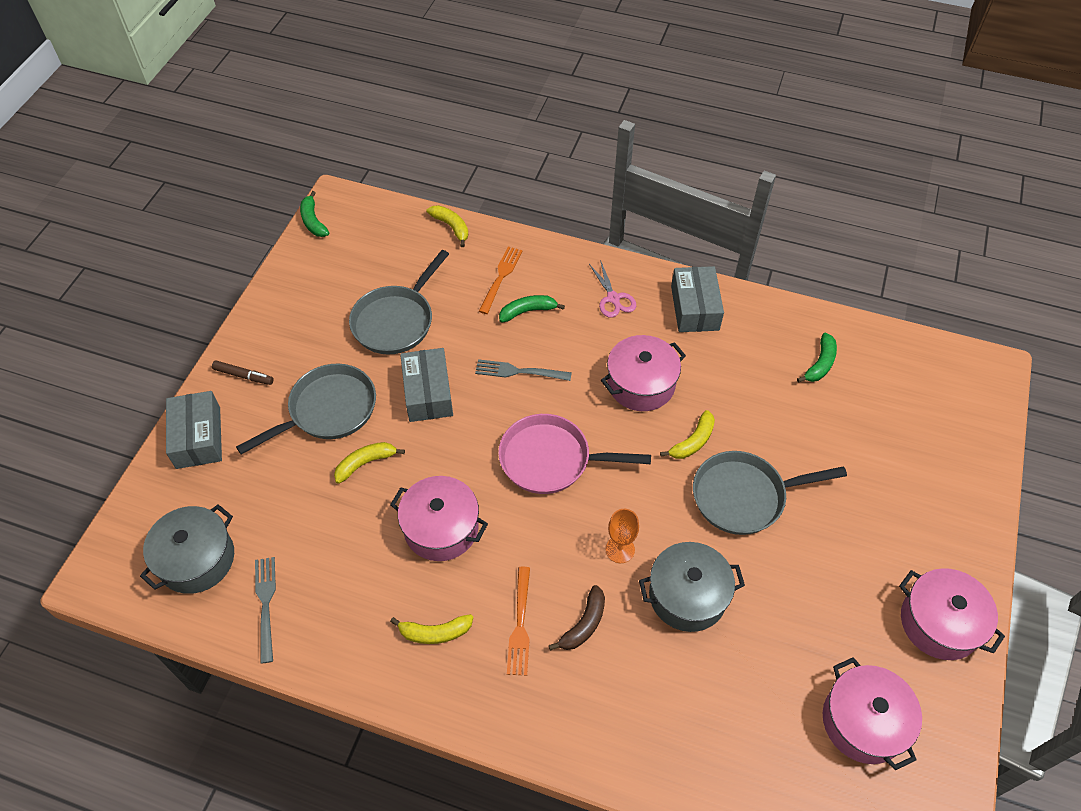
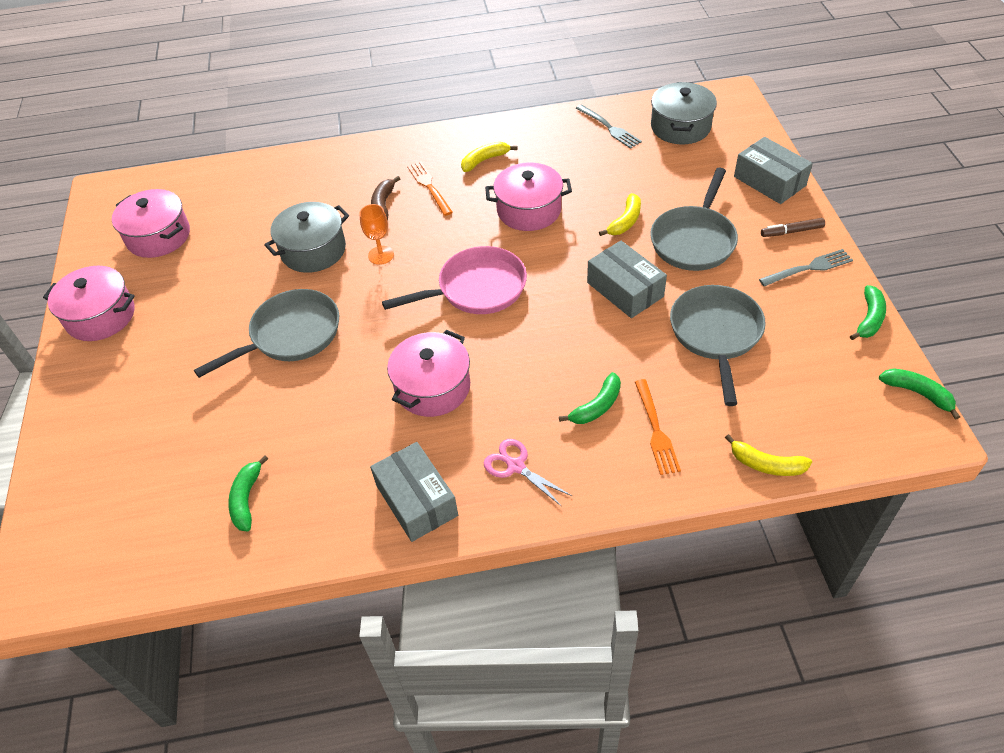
camera: 155 degrees right, 5 degrees down
(279, 279) = (869, 318): none -> green banana
(519, 371) = (558, 344): grey fork -> grey fork (808, 268)
(693, 441) = (356, 358): yellow banana -> none

